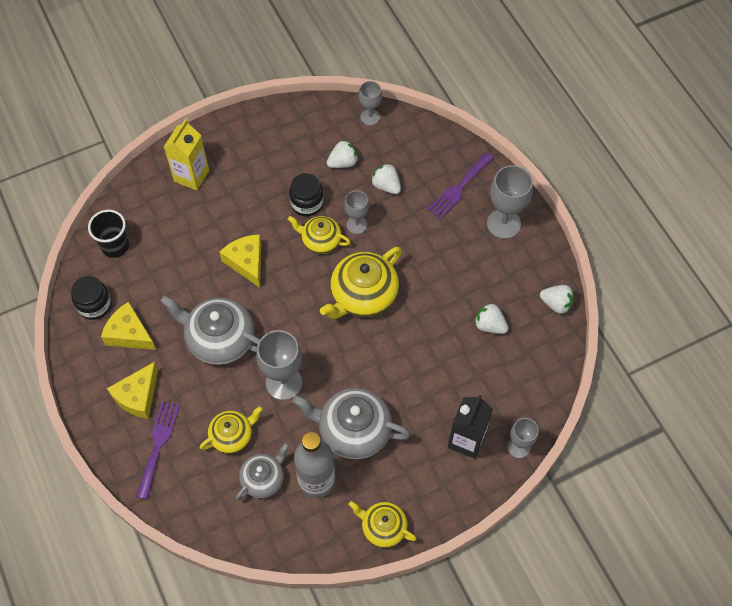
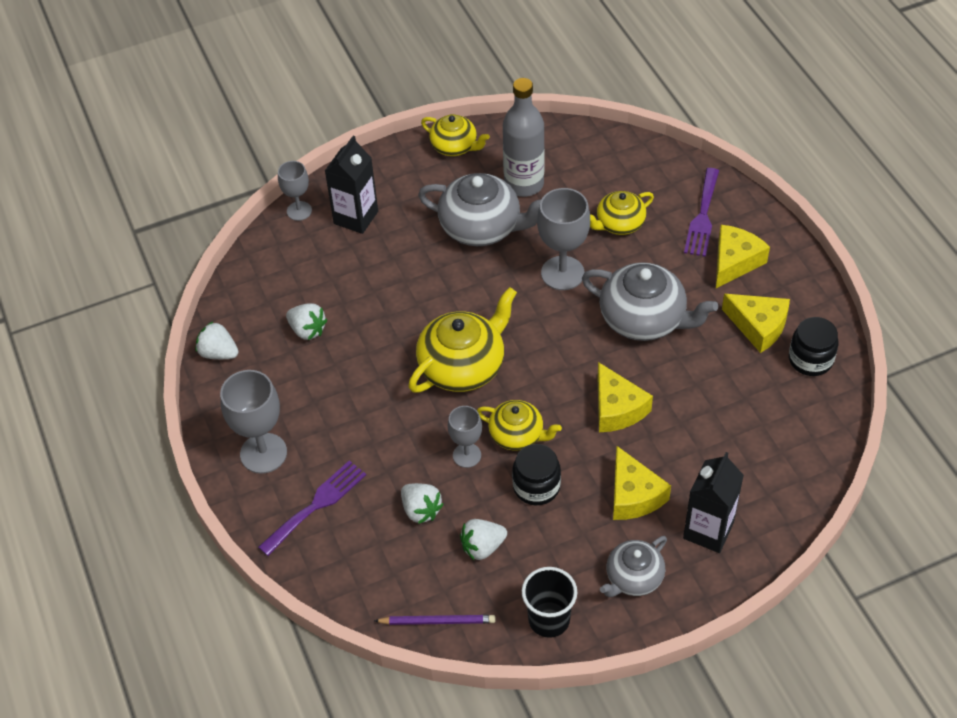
camera: 175 degrees left, 10 degrees down
(115, 246) = (800, 432): black cup -> black cup (549, 619)
(191, 176) = (708, 530): yellow carton -> black carton
(239, 198) = (633, 495): none -> yellow cheese
(263, 479) = (582, 186): grey teapot -> grey teapot (633, 578)
(370, 117) = (437, 621): grey goblet -> purple pencil

